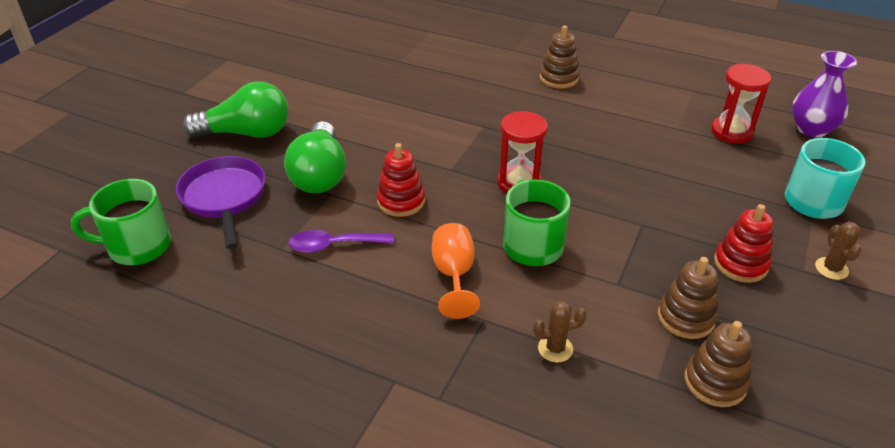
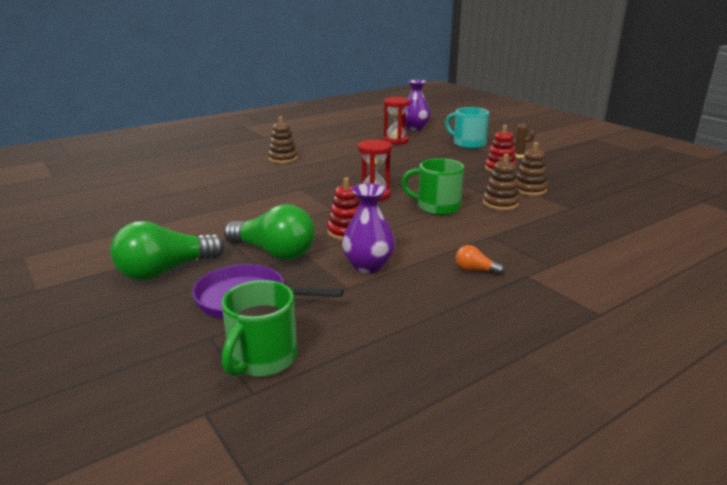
camera: 60 degrees left, 15 degrees down
(246, 133) = (166, 271): green light bulb -> green light bulb turned 150 degrees counterclockwise
(334, 245) = (368, 266): purple spoon -> purple vase
(379, 330) = (475, 270): none -> orange light bulb
(454, 275) = (442, 234): orange goblet -> none
(555, 349) = (530, 224): brown cactus -> none
(715, 382) = (578, 197): brown stacking toy -> brown stacking toy (500, 203)

